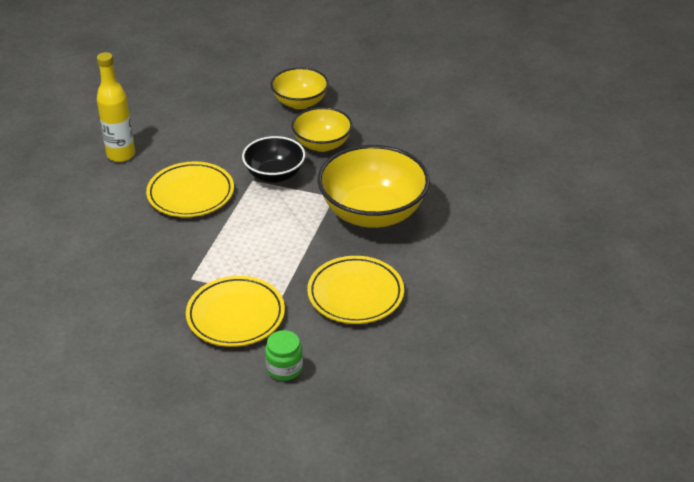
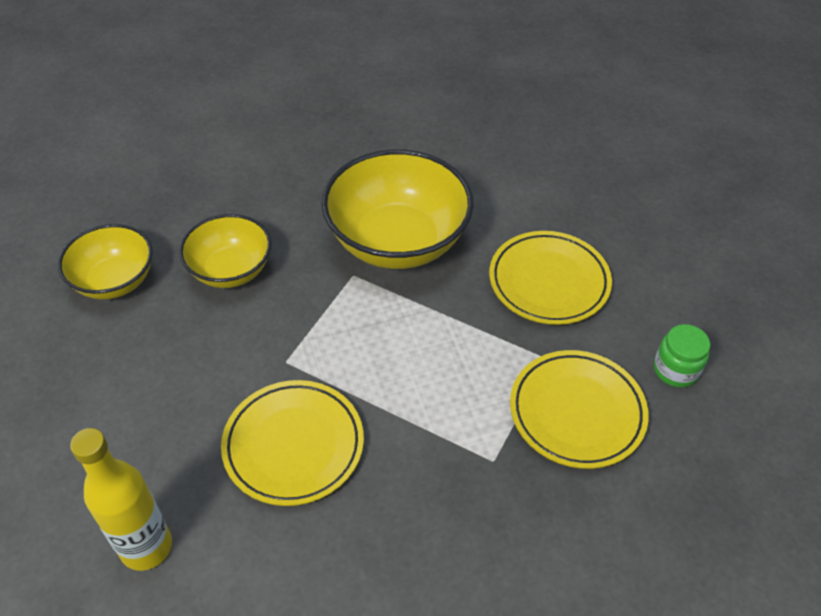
camera: 80 degrees left, 10 degrees up
(274, 175) = (282, 333): black bowl -> none

